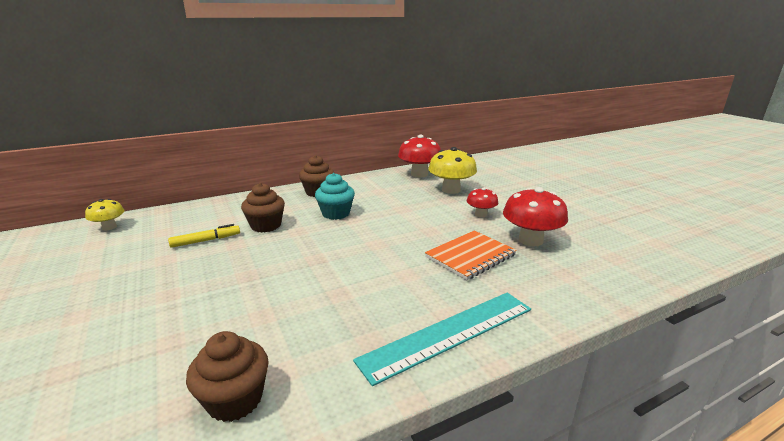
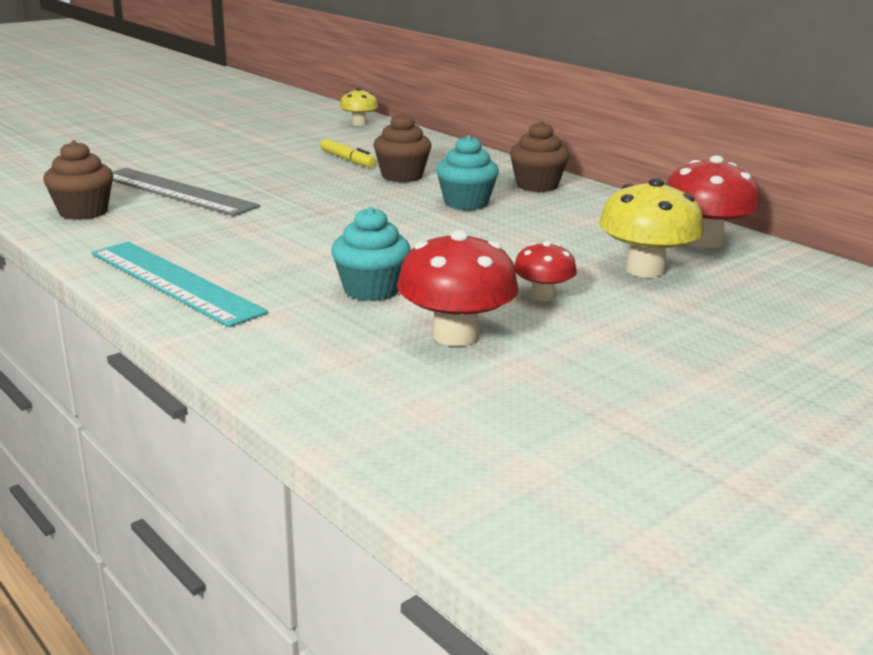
camera: 75 degrees right, 0 degrees up
(215, 330) = (177, 191): none -> grey ruler
(470, 256) = (371, 290): orange notebook -> turquoise cupcake

